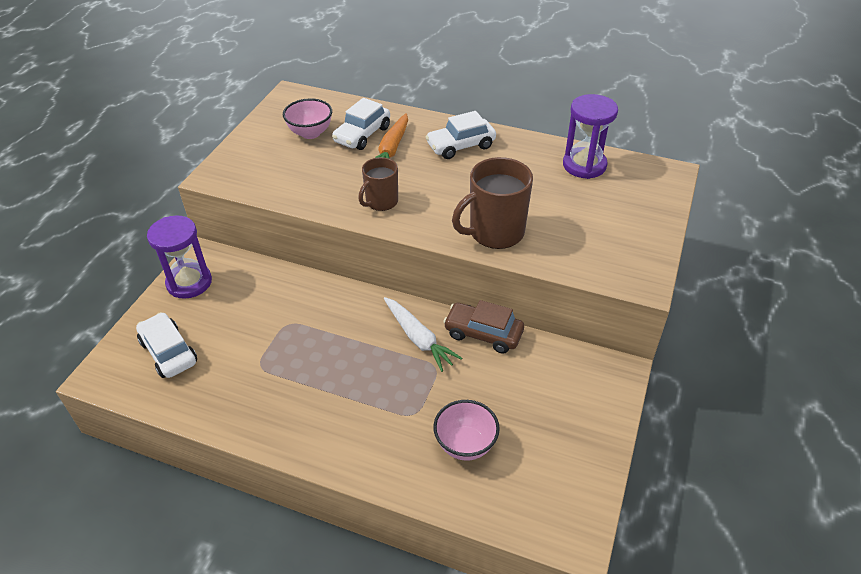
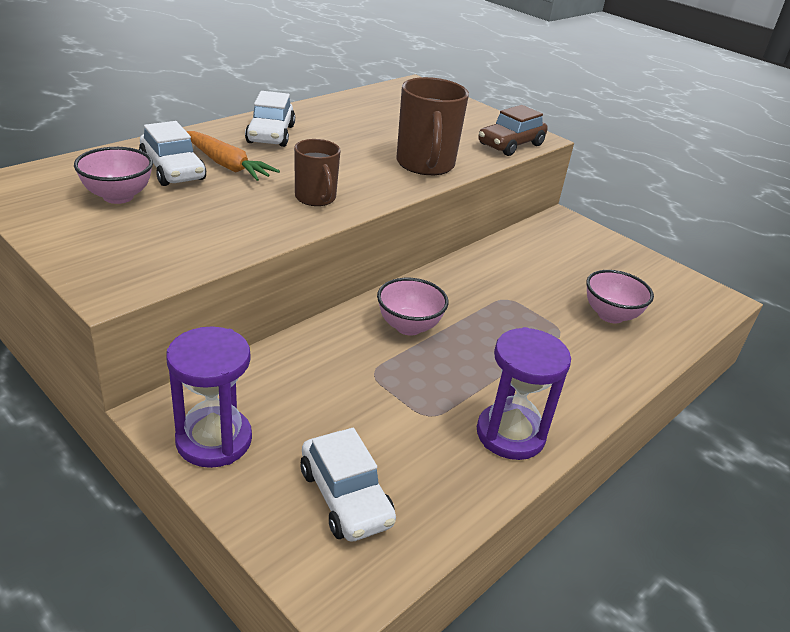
camera: 70 degrees left, 10 degrees down
(168, 352) = (346, 497): white car -> white car turned 105 degrees counterclockwise
(352, 323) = (408, 326): none -> pink bowl
(418, 338) = (462, 295): white carrot -> none
(483, 334) = (481, 259): brown car -> brown car (510, 145)
(584, 165) = (370, 103): purple hourglass -> purple hourglass (510, 434)

